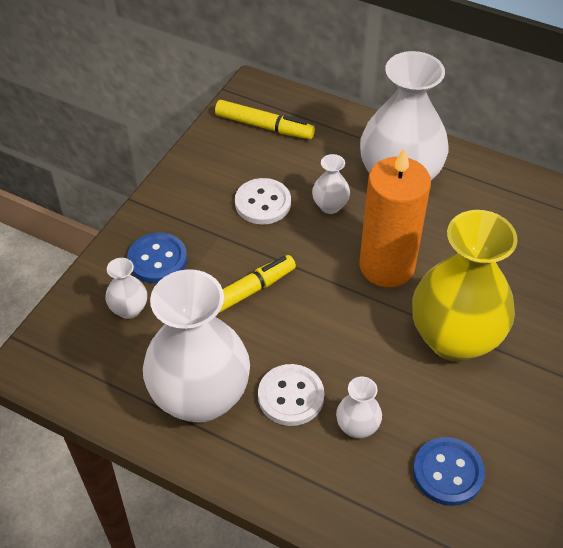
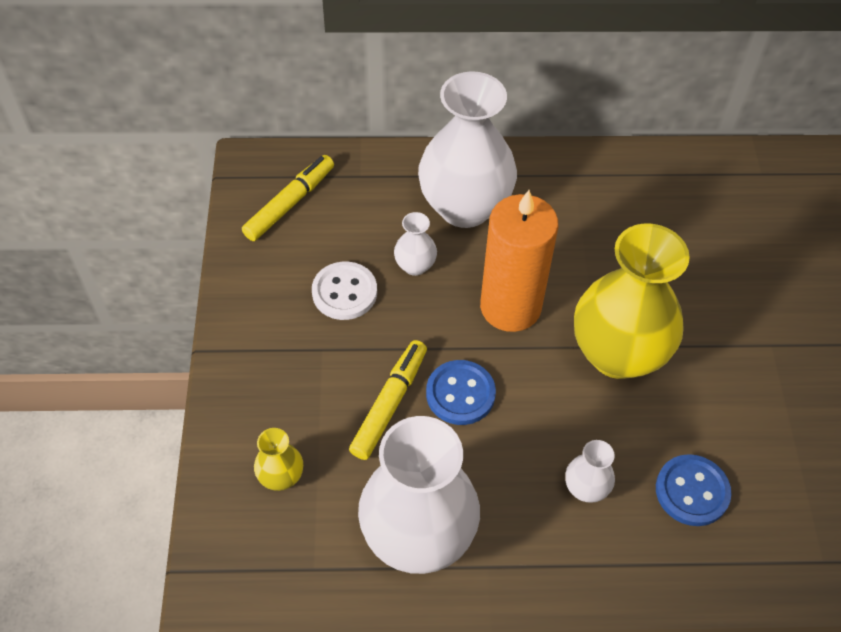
camera: 30 degrees left, 5 degrees up
(129, 309) = (281, 477): white vase -> yellow vase
(157, 259) = (274, 406): blue button -> blue button (460, 394)
(264, 126) = (290, 203): yellow marker -> yellow marker turned 45 degrees counterclockwise
(291, 396) = (505, 489): white button -> none

